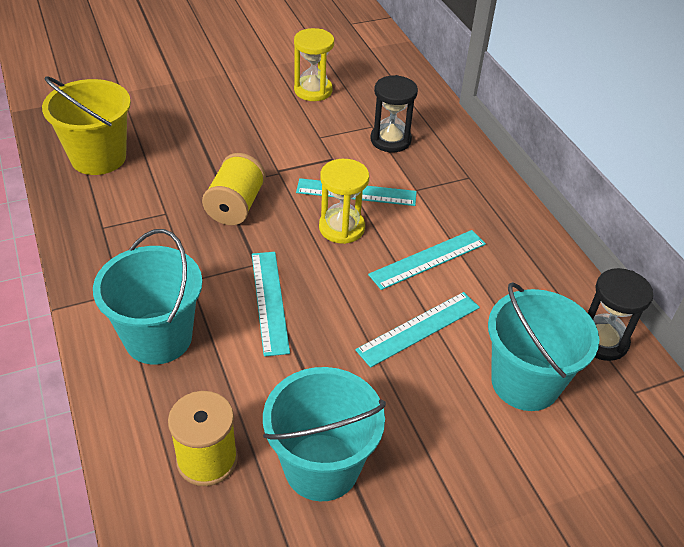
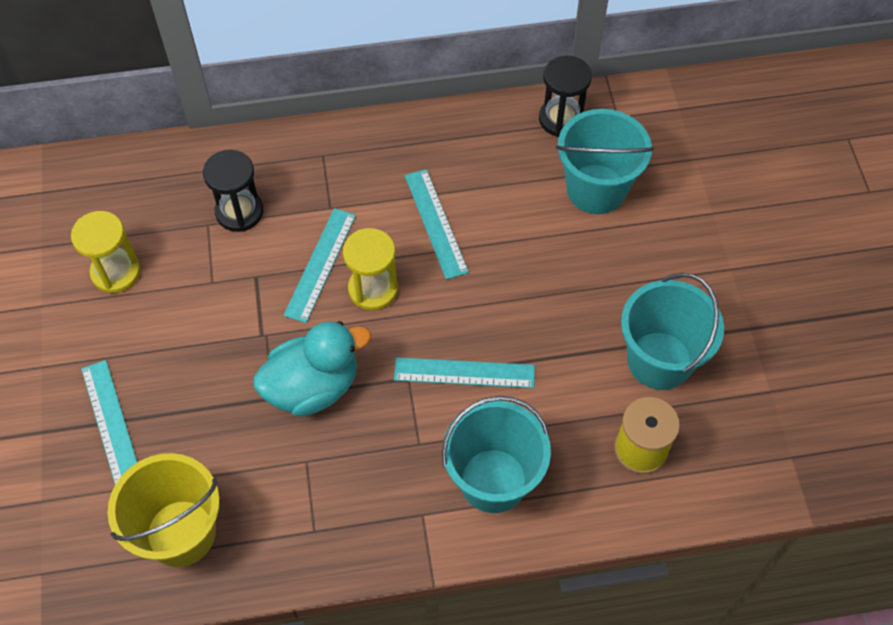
camera: 75 degrees left, 15 degrees up
(235, 206) = (313, 387): yellow spool -> turquoise duck
(419, 329) = (523, 253): turquoise ruler -> turquoise ruler (112, 424)

